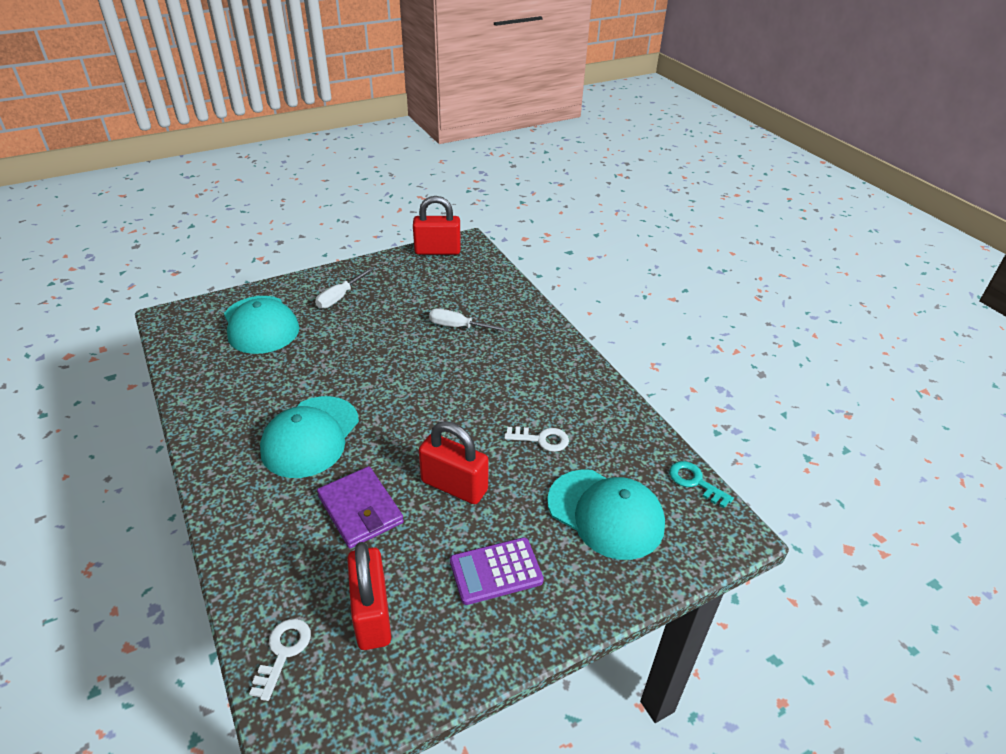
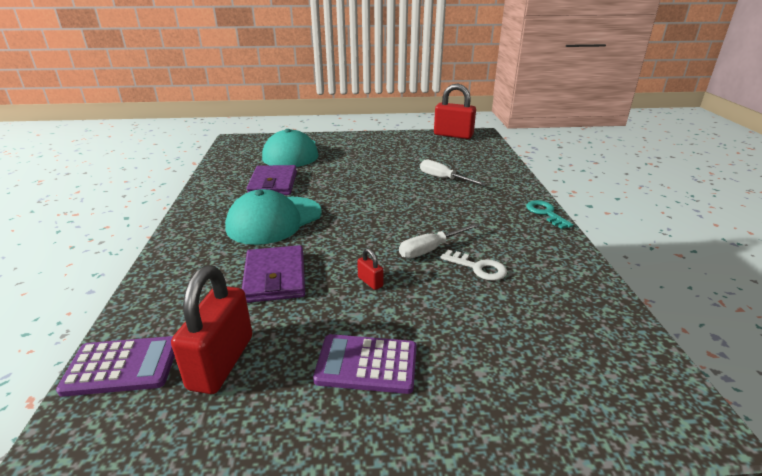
camera: 25 degrees right, 10 degrees down
(272, 382) = (273, 184): none -> purple wallet
(283, 652) = (122, 366): white key -> purple calculator
(340, 297) = (359, 148): white screwdriver -> white screwdriver (430, 249)
(454, 486) = (370, 282): red padlock -> red padlock, size x0.43
(605, 514) = (519, 348): turquoise cap -> none
(695, 482) = (648, 348): turquoise key -> turquoise key (545, 213)

